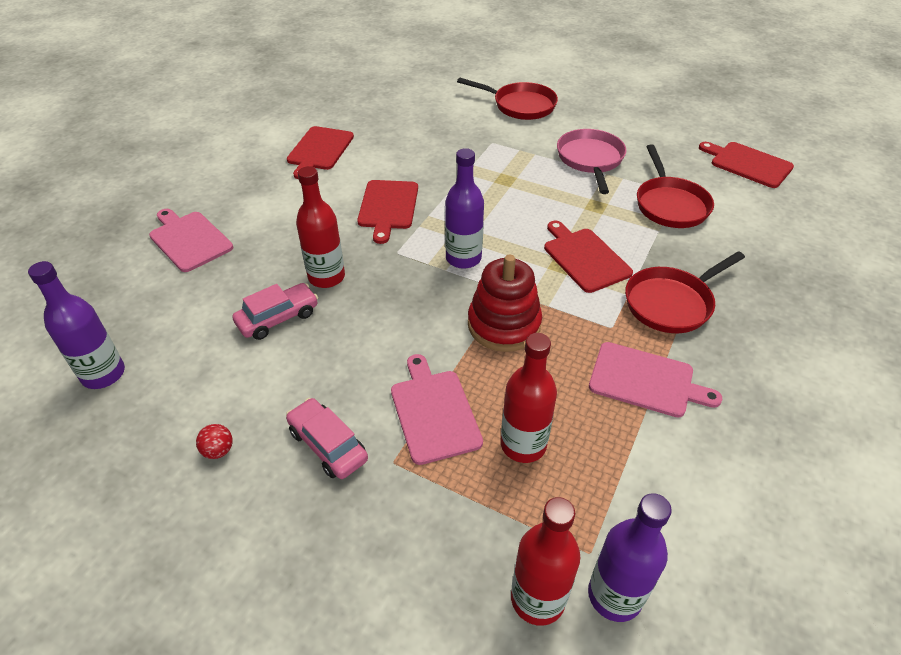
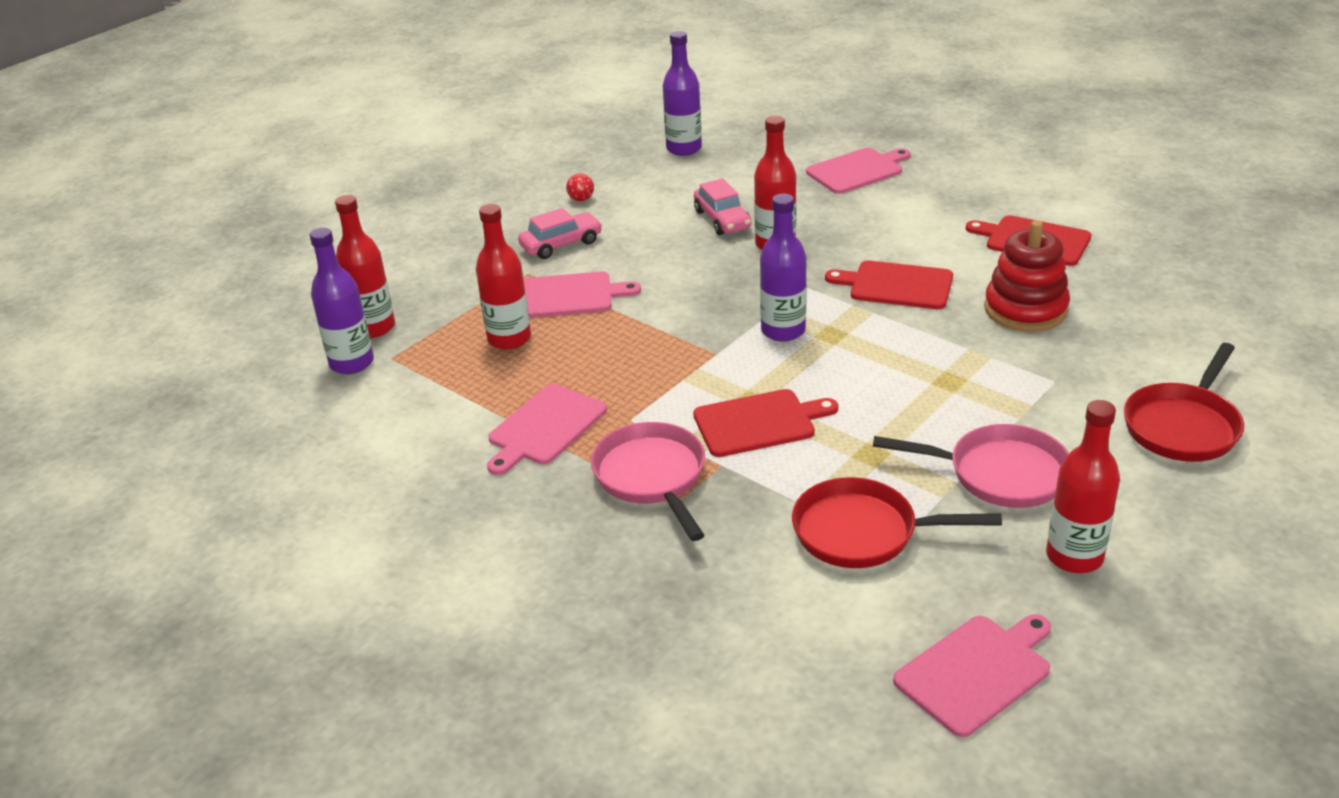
camera: 105 degrees right, 10 degrees down
(504, 325) = (663, 346): red stacking toy -> red stacking toy (1025, 309)
(646, 137) = (1074, 556): none -> red bottle
(671, 303) = (652, 477): red pan -> pink pan
(748, 164) = (976, 672): red cutting board -> pink cutting board

